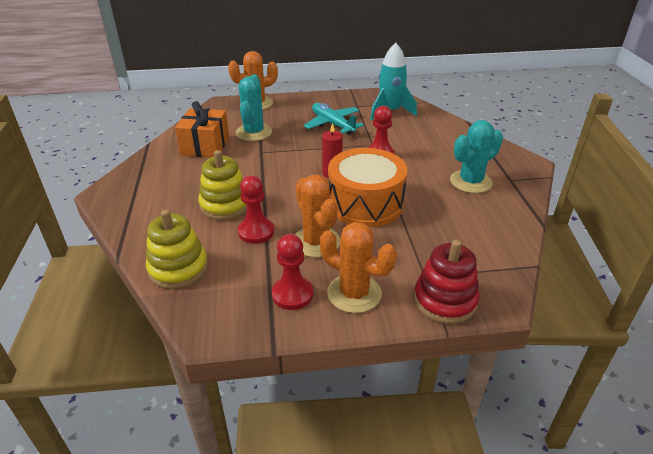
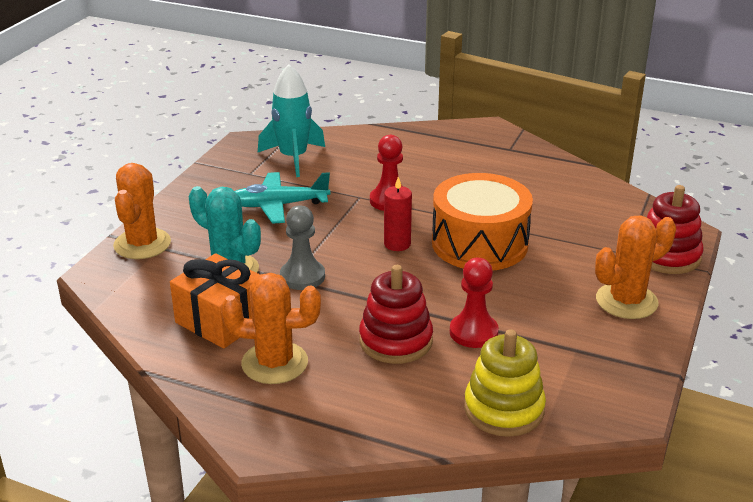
camera: 60 degrees left, 5 degrees down
(225, 205) = (395, 341): yellow stacking toy -> red stacking toy
(266, 155) = (302, 277): none -> grey pawn
(292, 294) = (604, 339): red pawn -> none
(316, 242) = (525, 297): orange cactus -> orange cactus (274, 363)
(470, 182) = (494, 170): turquoise cactus -> none

